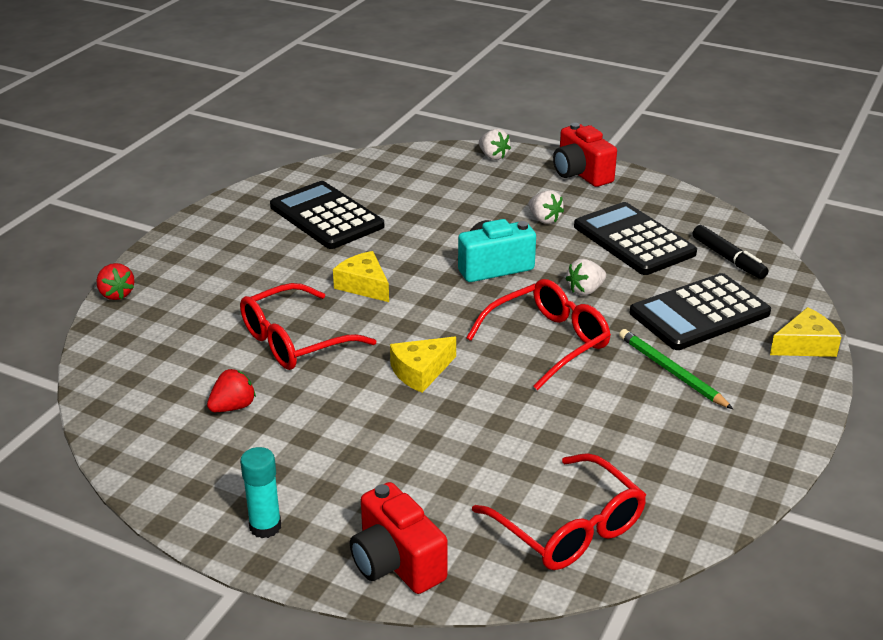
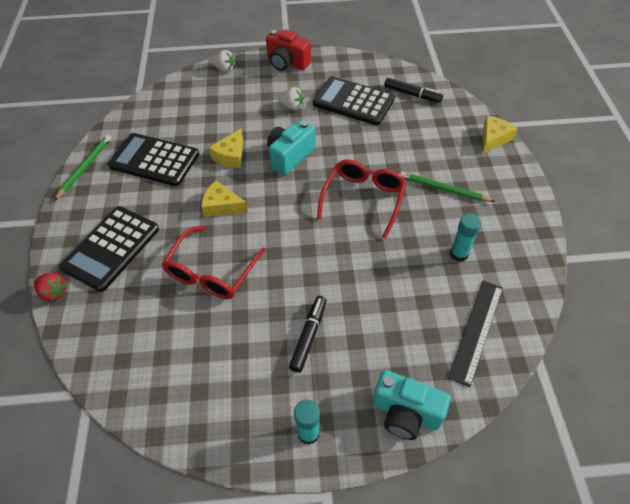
camera: 30 degrees left, 20 degrees up
(233, 407) = (212, 347): red strawberry -> none
(245, 198) = (85, 168): none -> green pencil
(350, 443) = (309, 336): none -> black marker
(396, 562) = (405, 413): red camera -> turquoise camera
(421, 372) = (308, 258): yellow cheese -> yellow cheese (231, 156)
(569, 528) = (476, 330): red glasses -> black ruler
(585, 290) = (355, 151): white strawberry -> none
(624, 444) = (459, 254): none -> turquoise glue stick
(699, 313) = (426, 140): black calculator -> black calculator (111, 248)

